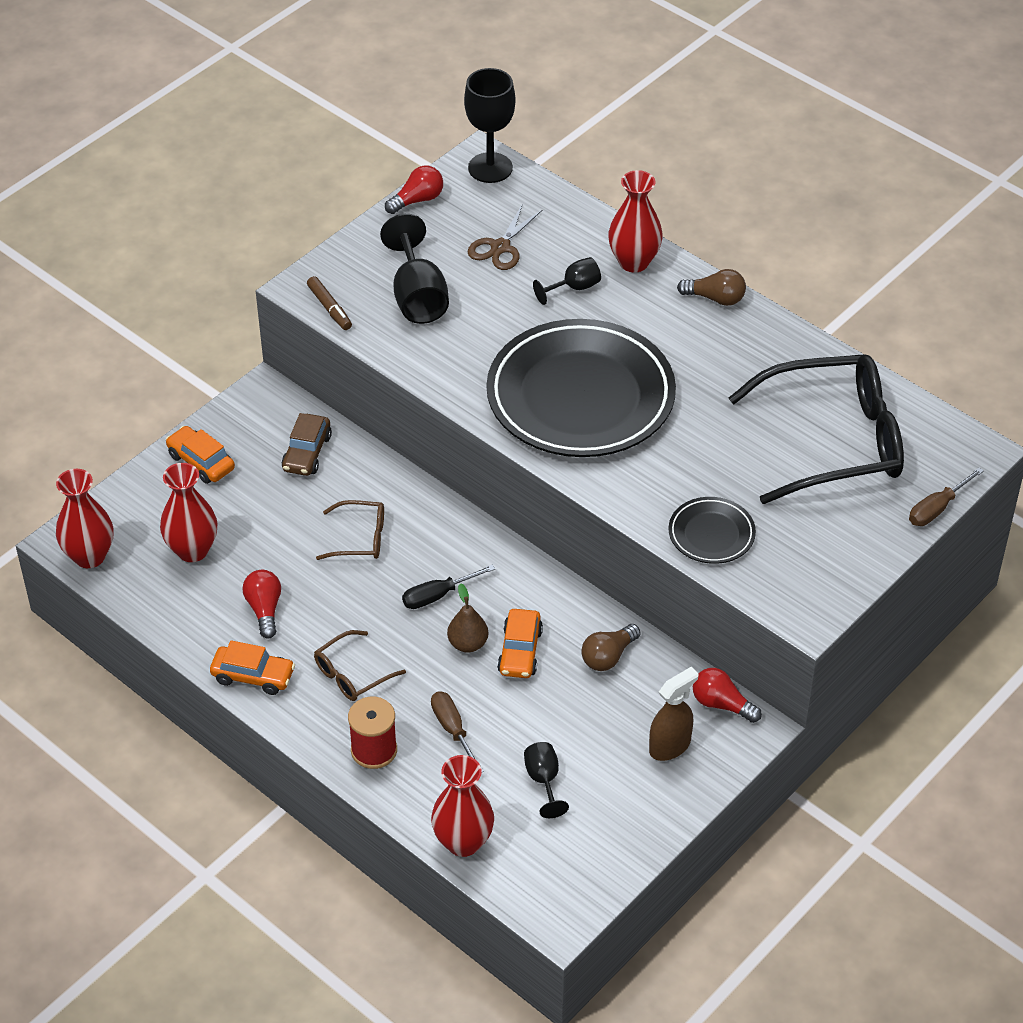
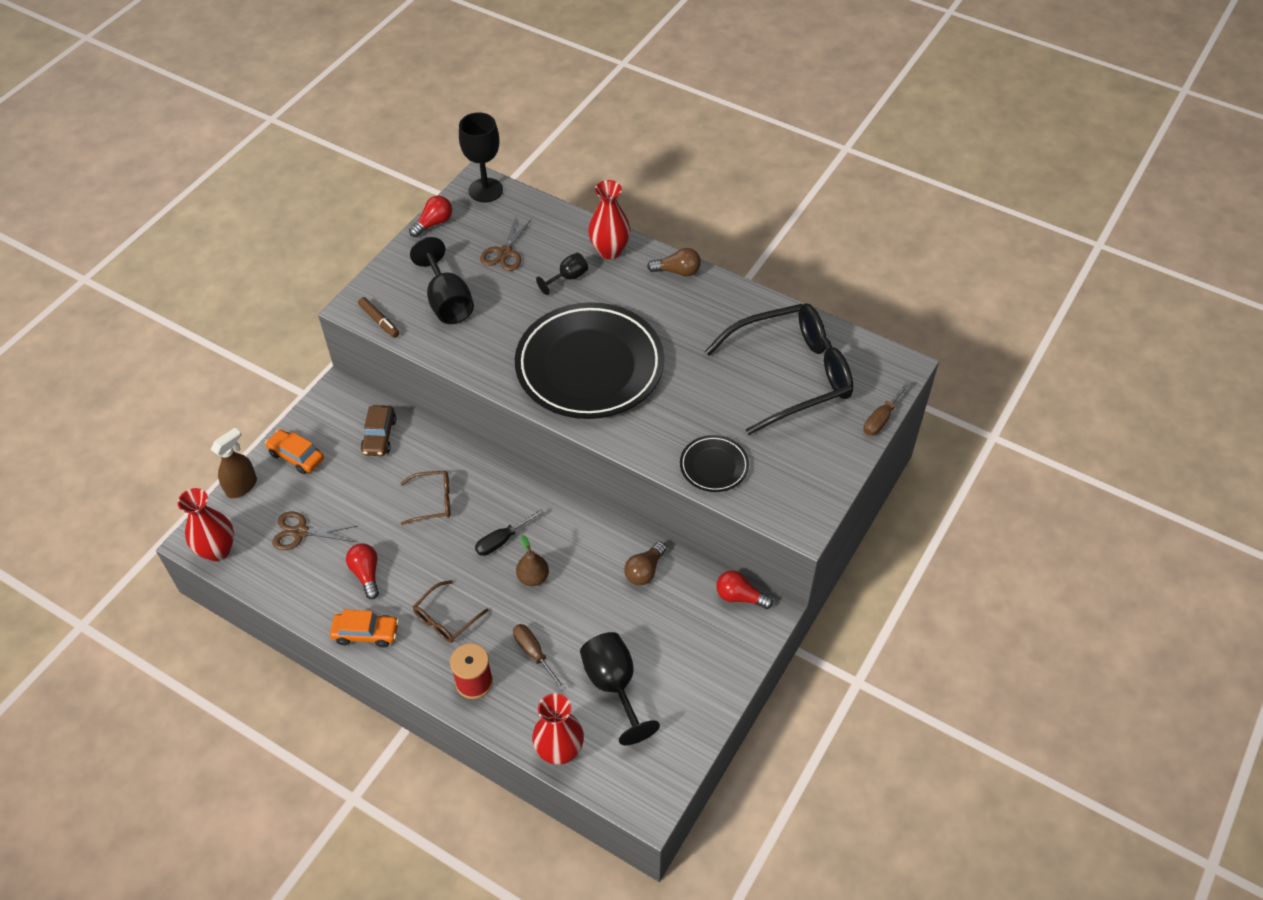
camera: 10 degrees left, 5 degrees up
(192, 550) = (300, 532): red vase -> brown scissors
(520, 651) = (575, 577): orange car -> none
(543, 781) = (614, 686): black goblet -> black goblet, size x1.79
(670, 746) = (707, 639): brown spray bottle -> brown spray bottle (242, 486)

